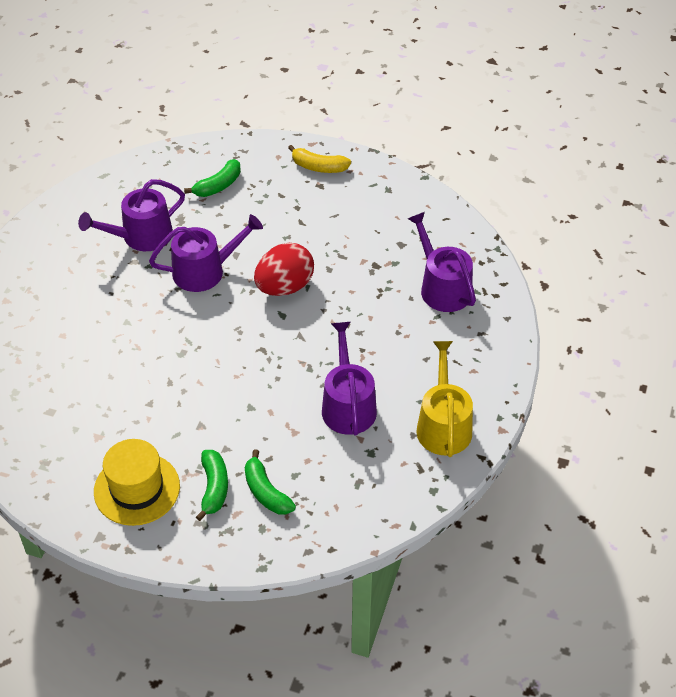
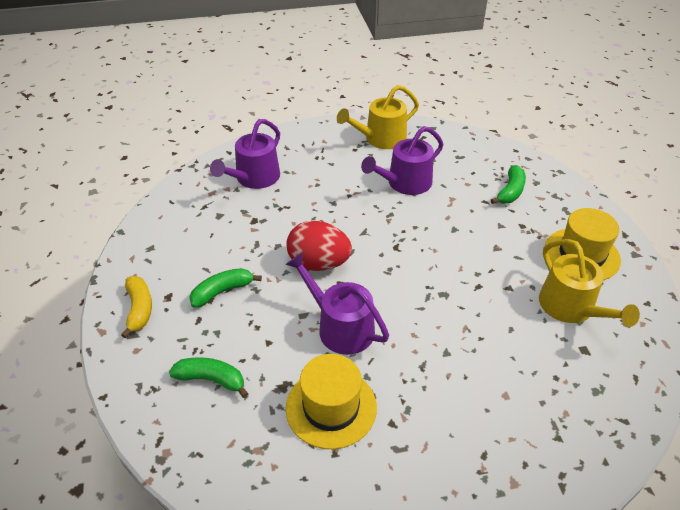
camera: 120 degrees left, 5 degrees down
(92, 433) = (571, 307): none -> yellow watering can
(141, 236) = (331, 407): purple watering can -> yellow hat
(214, 488) = (535, 216): green banana -> green banana (222, 291)

